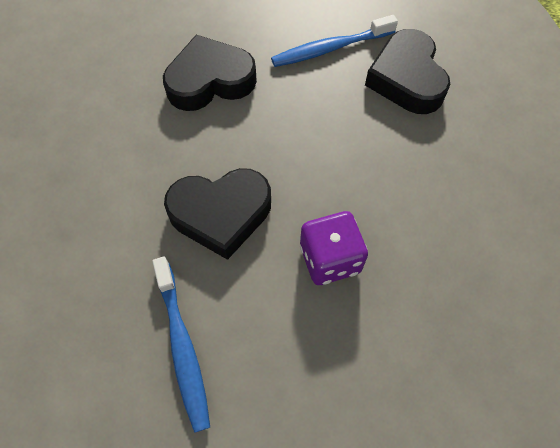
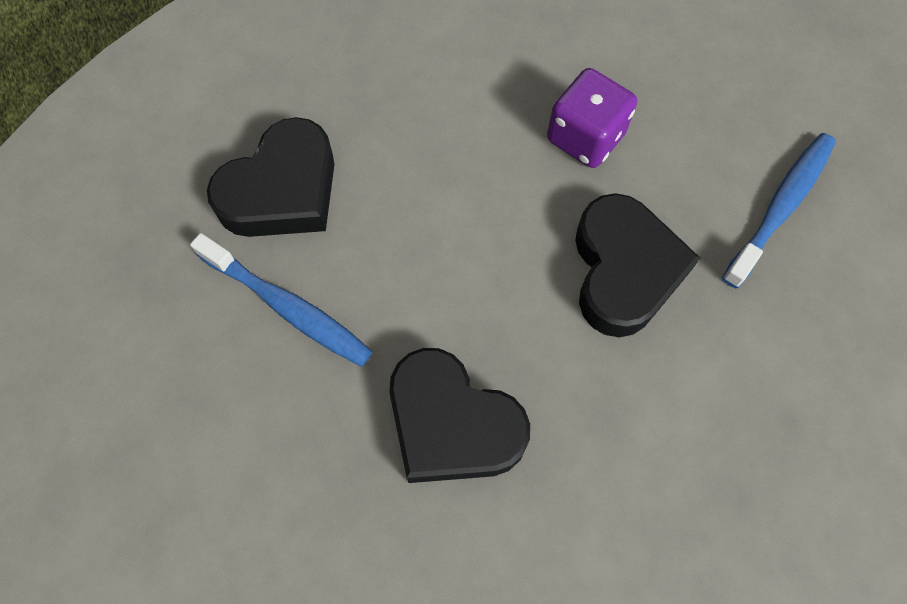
camera: 125 degrees left, 5 degrees up
(221, 214) = (624, 271): black heart -> black heart turned 45 degrees clockwise

